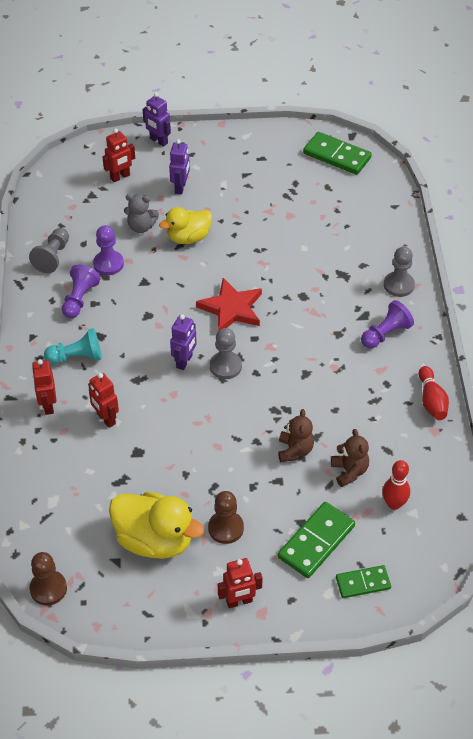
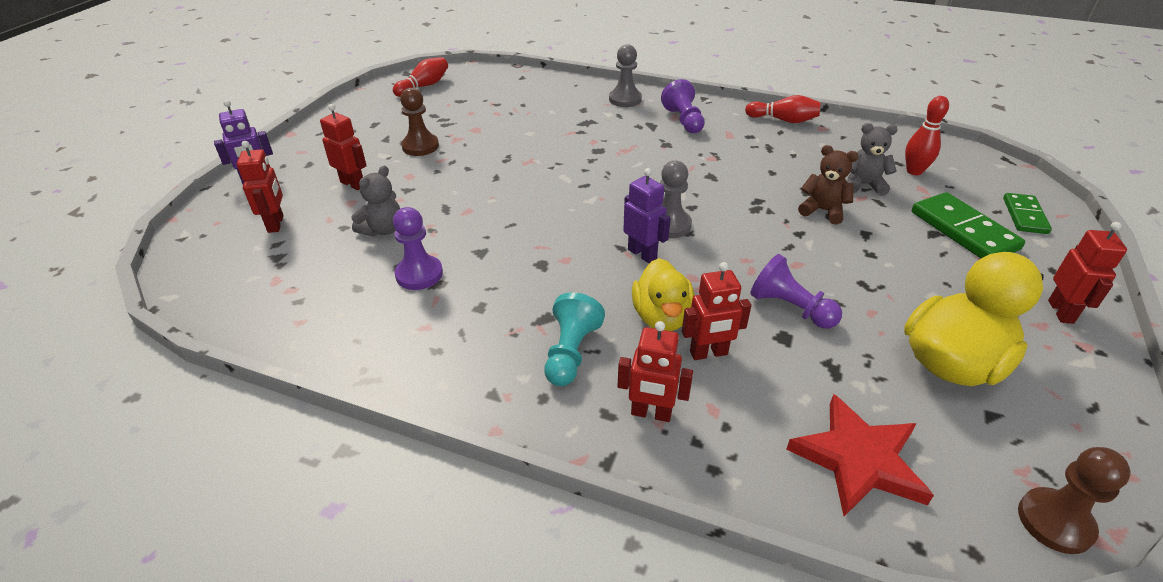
camera: 65 degrees left, 10 degrees down
(53, 257) = (351, 326): grey pawn -> none
(79, 299) = (460, 319): purple pawn -> purple pawn (790, 308)
(180, 187) = (353, 184): purple robot -> red robot
(188, 237) = (439, 199): yellow duck -> yellow duck (661, 317)
(226, 528) = (936, 292): brown pawn -> brown pawn (420, 146)
(231, 308) = (581, 198): red star -> red star (858, 459)
(336, 156) = (424, 86): green domino -> red bowling pin
(349, 471) = (863, 185): brown teddy bear -> grey teddy bear

